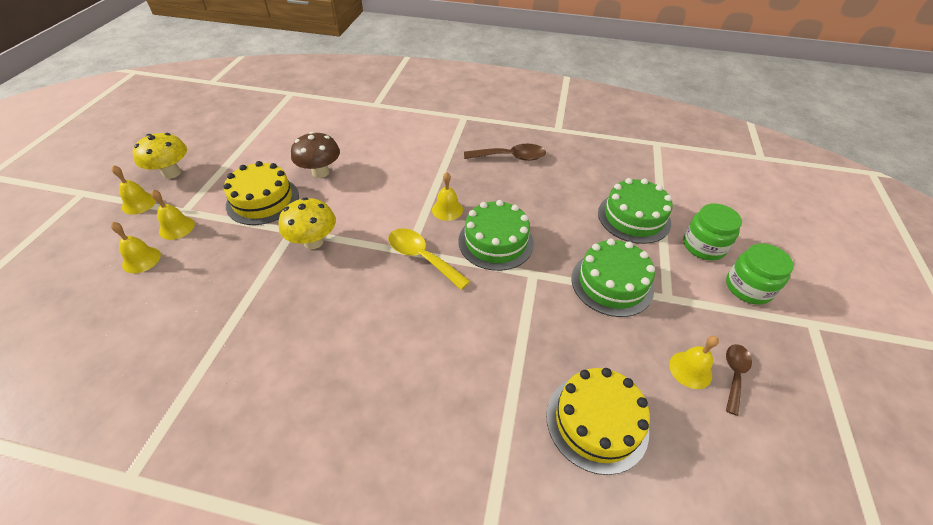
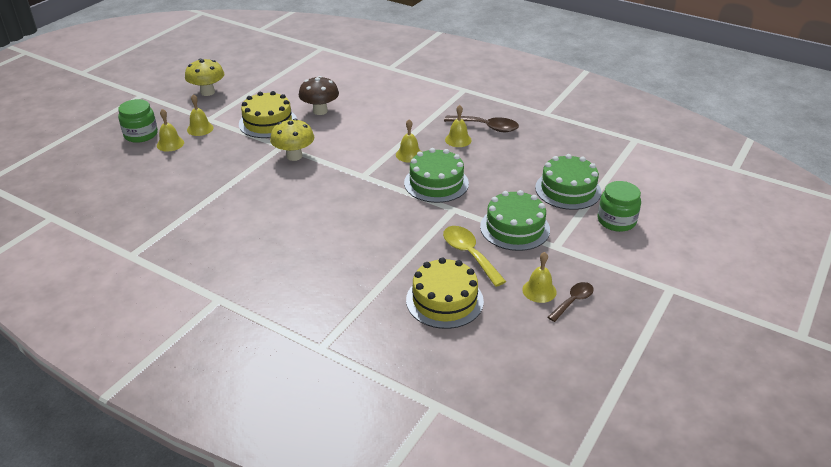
camera: 20 degrees right, 10 degrees down
(139, 203) = (178, 108): yellow bell -> yellow bell (458, 140)
(422, 257) = (371, 181): yellow spoon -> yellow spoon (469, 254)
(748, 287) = (633, 255): green jar -> green jar (141, 134)

